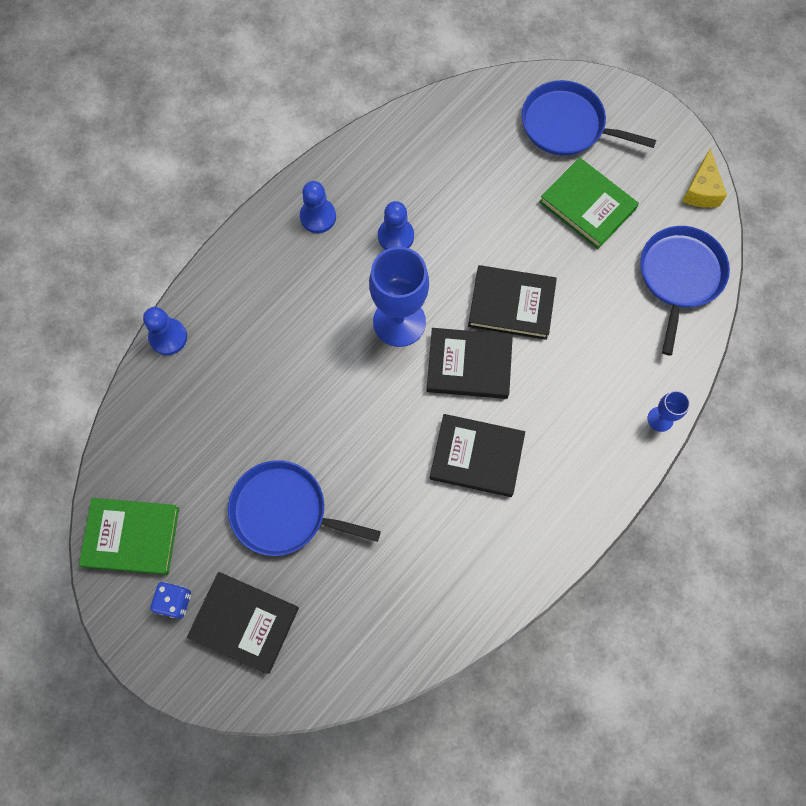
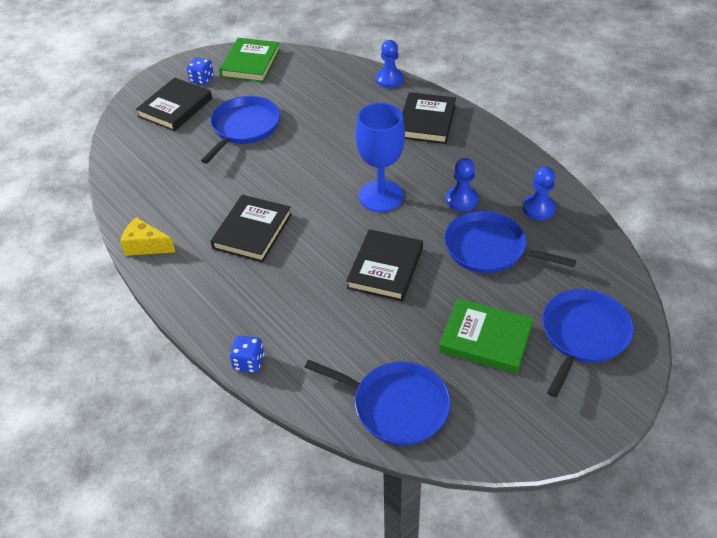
camera: 100 degrees right, 25 degrees down
(318, 217) = (484, 156): blue pawn -> blue pawn (538, 208)
(467, 206) = (489, 249): none -> blue pan
(469, 365) = (333, 234): black book -> black book (426, 121)
(587, 205) = (485, 339): green book -> green book turned 60 degrees clockwise
(660, 419) = (249, 362): blue goblet -> blue dice
(701, 190) = (500, 446): yellow cheese -> yellow cheese (146, 246)

